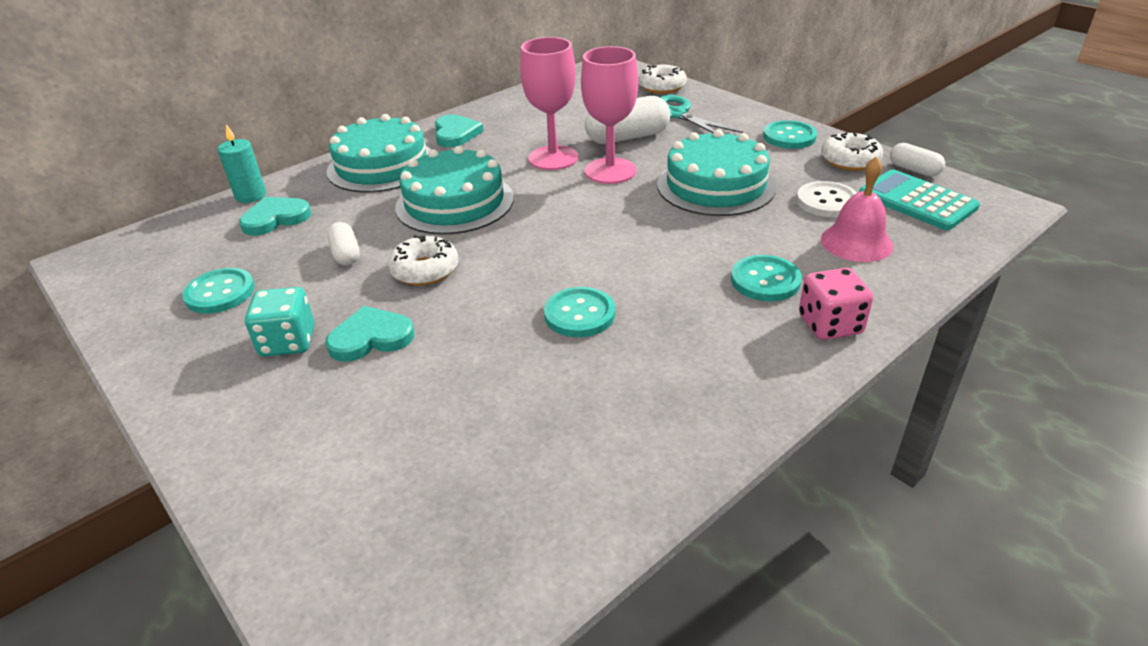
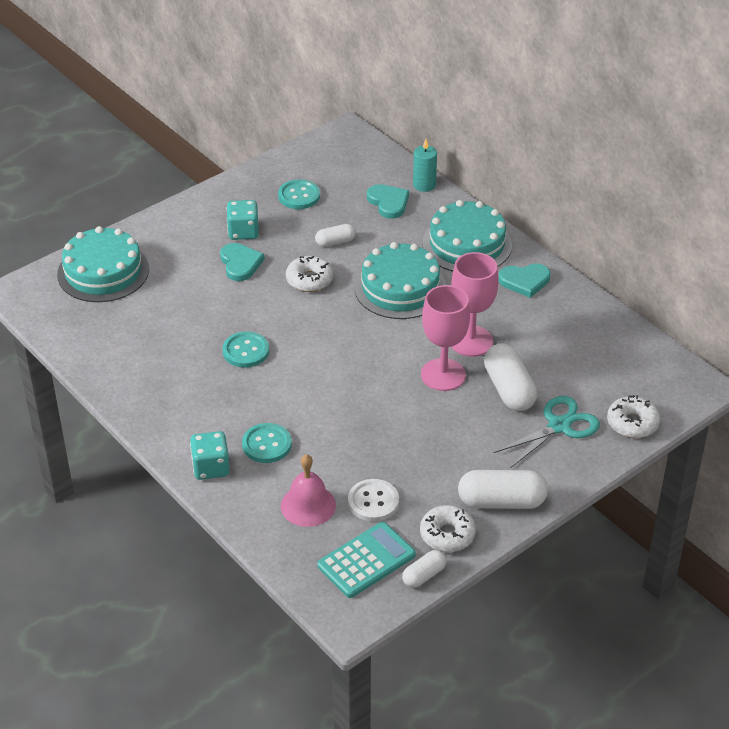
camera: 90 degrees right, 5 degrees up
(715, 185) = (409, 437): turquoise cake -> turquoise cake (103, 272)
(789, 137) = (501, 502): turquoise button -> white capsule
(830, 325) = (211, 467): pink dice -> turquoise dice

